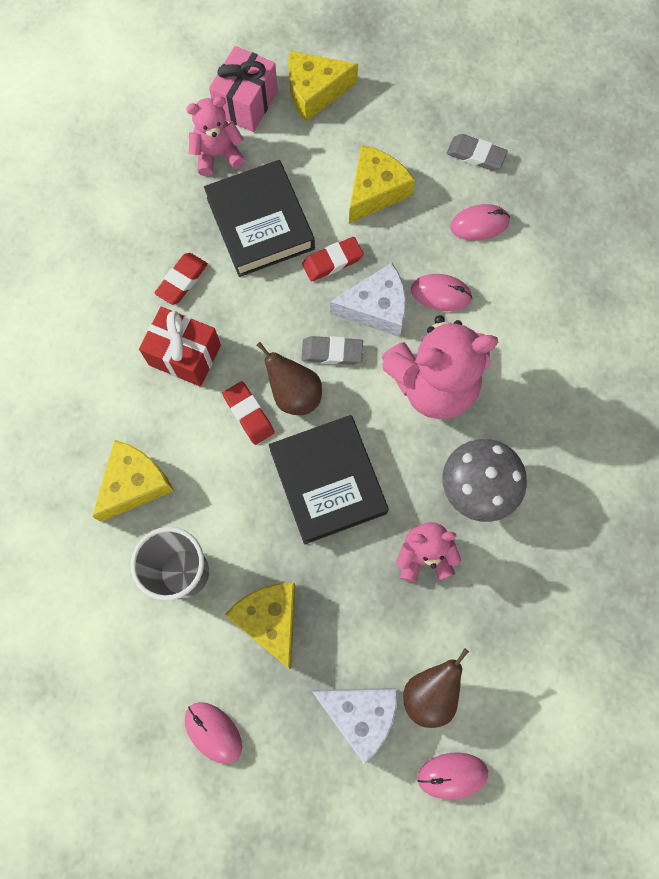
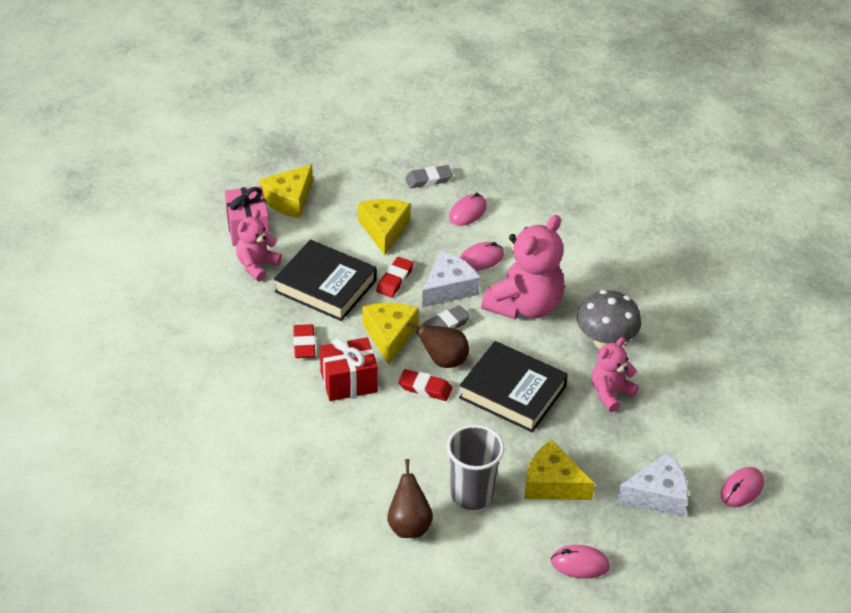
camera: 40 degrees left, 30 degrees down
(135, 483) = (388, 469): yellow cheese -> yellow cheese (390, 335)
(430, 692) = (686, 458): brown pear -> brown pear (409, 525)

